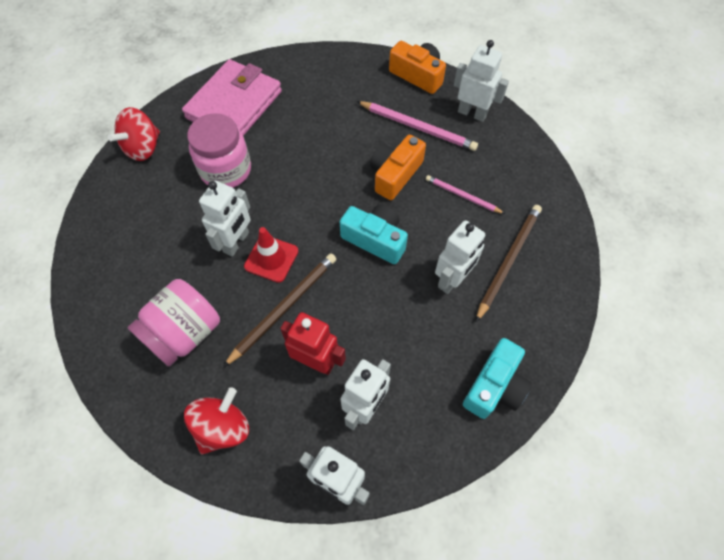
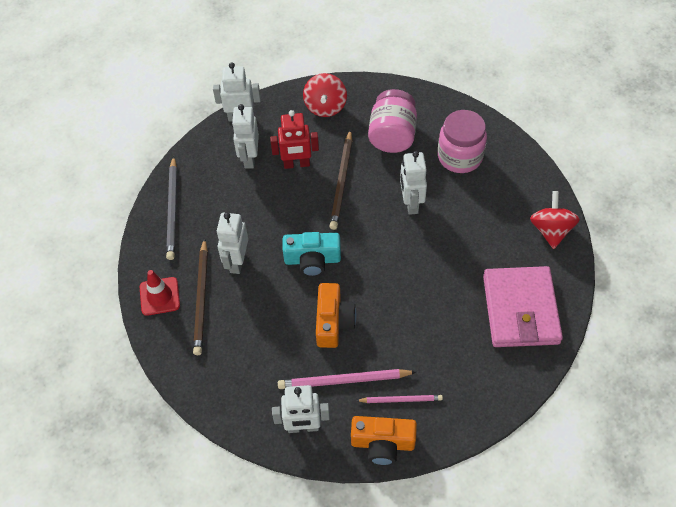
camera: 150 degrees right, 5 degrees down
(226, 170) = (470, 249): pink jar -> pink jar (460, 156)
(271, 258) = (377, 206): red traffic cone -> red traffic cone (159, 296)
(462, 196) = (265, 334): pink pencil -> pink pencil (400, 400)
(494, 386) = (173, 209): turquoise camera -> grey pencil

